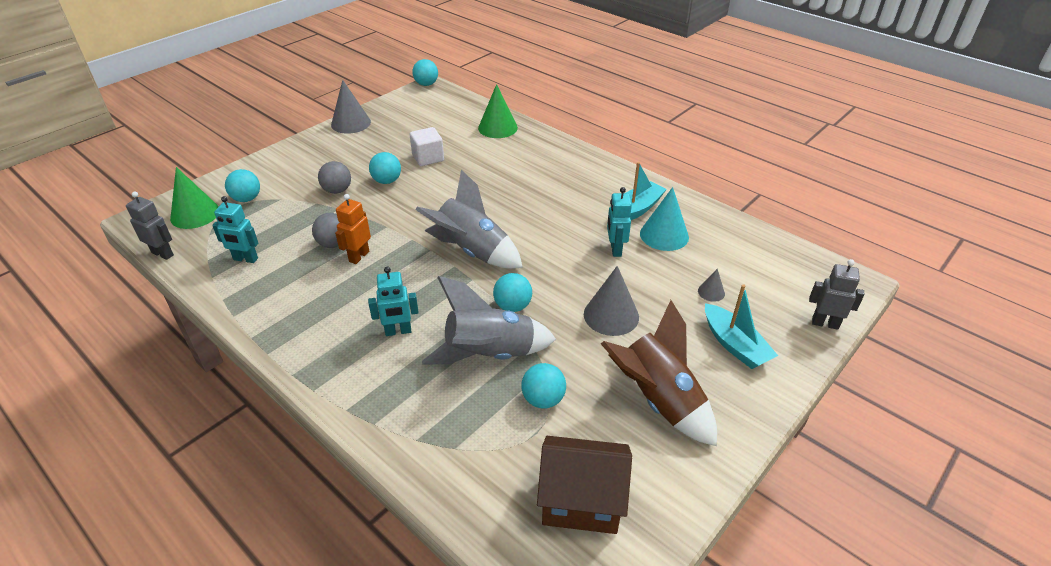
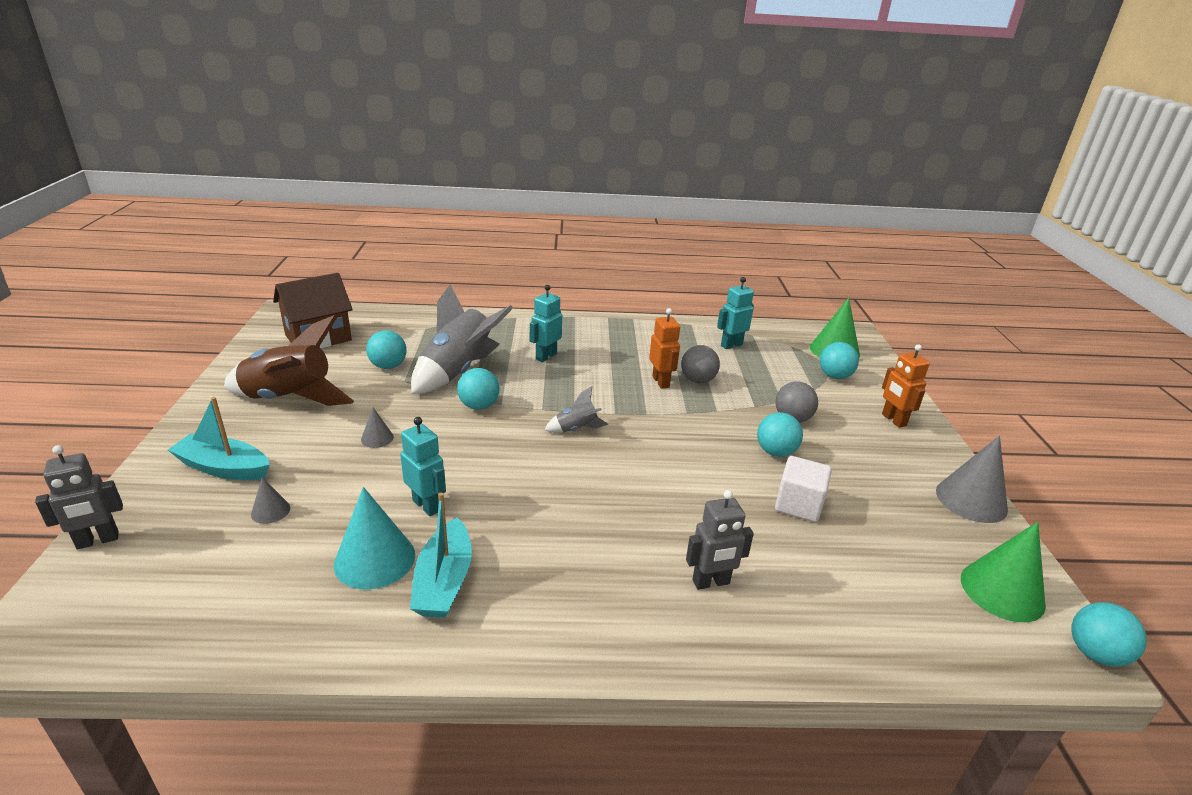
camera: 135 degrees right, 10 degrees down
(163, 254) = (785, 325): grey robot -> grey robot (711, 582)
(288, 162) = (893, 420): none -> orange robot
(472, 251) = (576, 429): grey rocket -> grey rocket, size x0.46
(497, 128) = (824, 621): green cone -> green cone (1002, 591)
(611, 315) = (377, 438): grey cone -> grey cone, size x0.50

